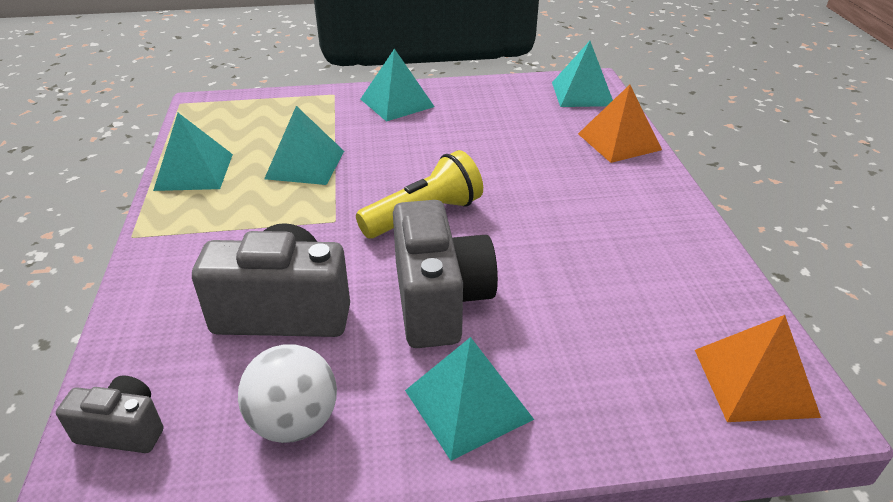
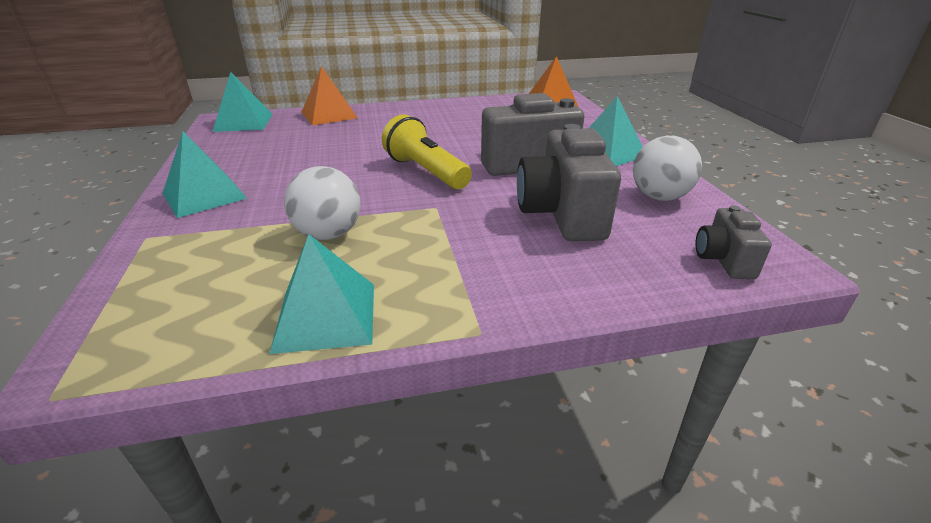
camera: 95 degrees left, 5 degrees down
(305, 164) = (328, 234): turquoise pyramid -> white ball

